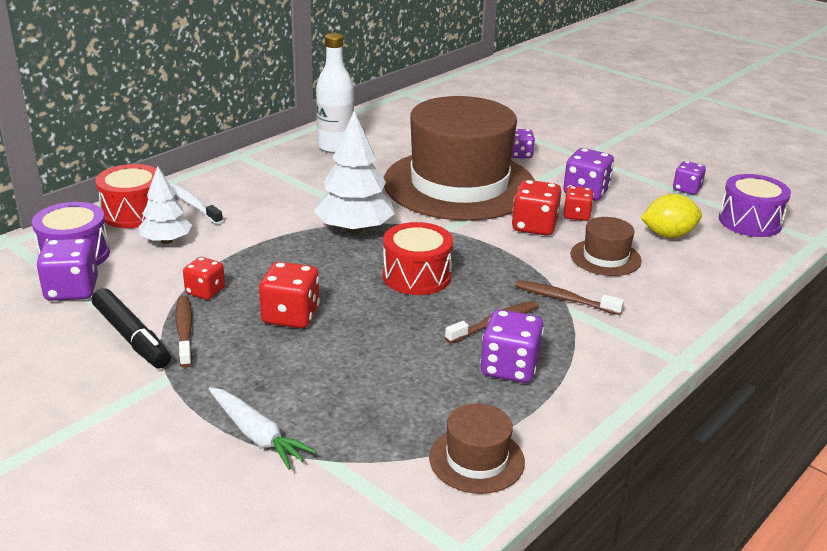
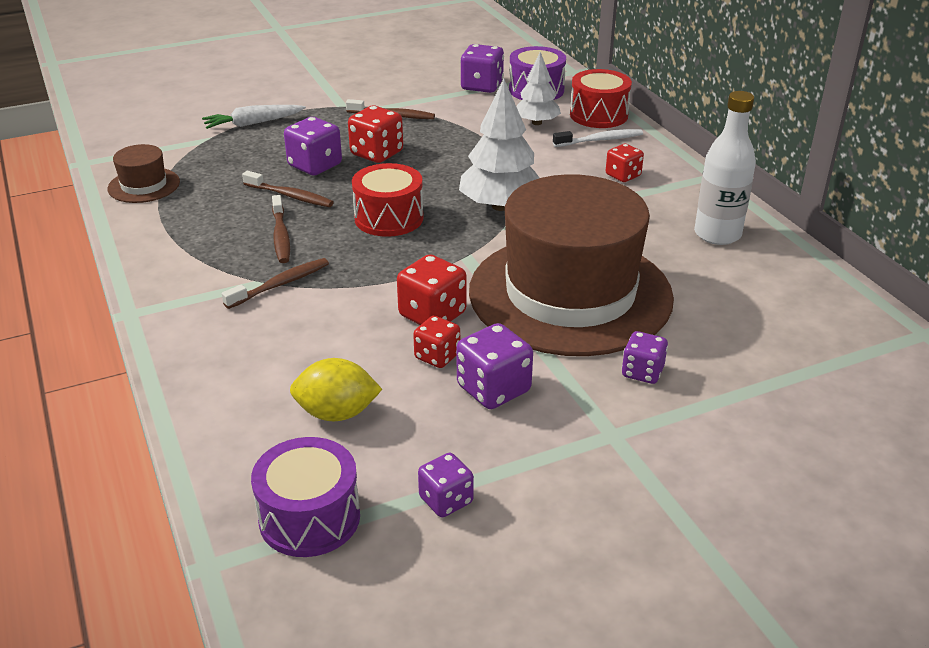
camera: 115 degrees right, 5 degrees up
(131, 337) = (401, 99): black marker -> none
(205, 291) = (441, 128): red dice -> red dice (623, 175)
(419, 342) = (290, 196): none -> brown toothbrush
(509, 368) = (217, 225): purple dice -> purple dice (315, 165)
(605, 257) = (329, 340): brown hat -> none
(668, 235) = (337, 413): yellow lemon -> yellow lemon turned 75 degrees clockwise

